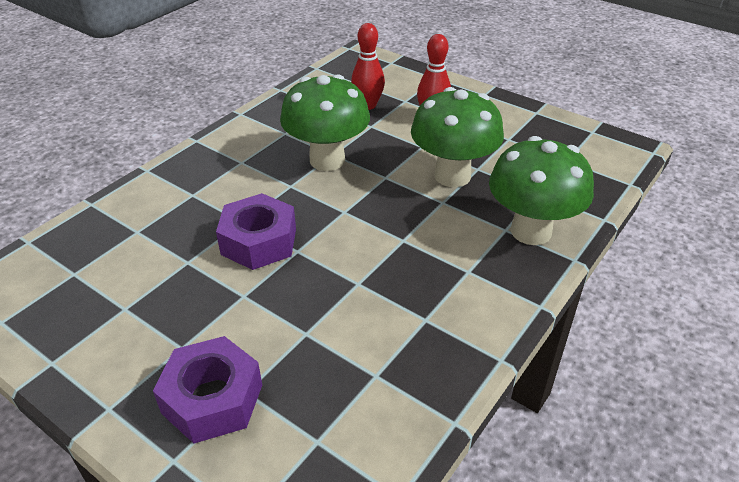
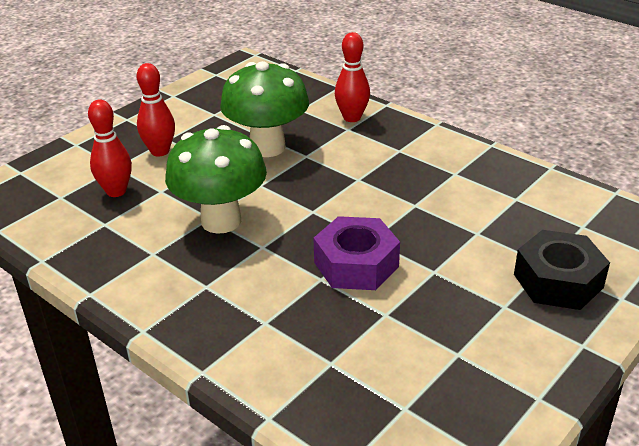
camera: 85 degrees left, 5 degrees down
(212, 399) = (558, 281): purple nut -> black nut
(531, 231) = (352, 118): green mushroom -> red bowling pin

